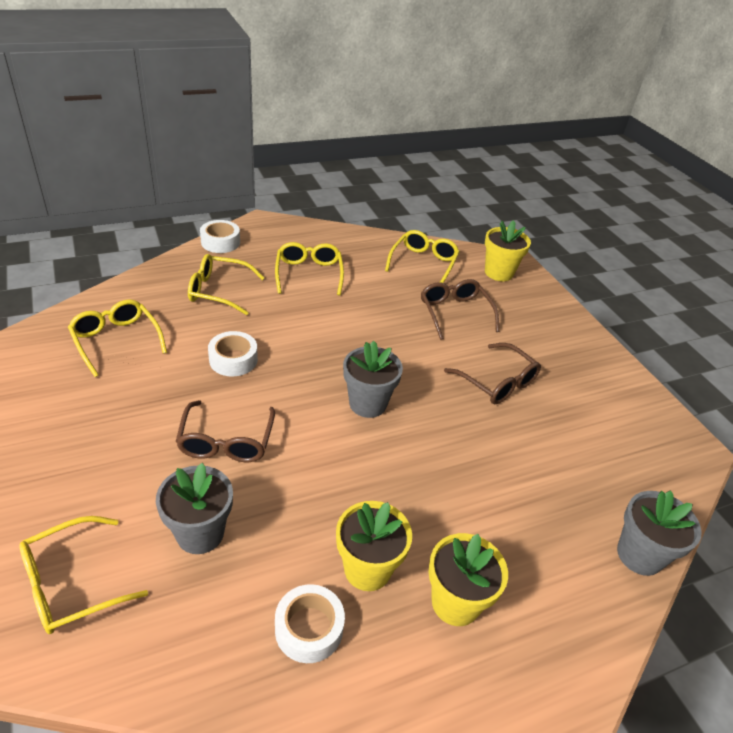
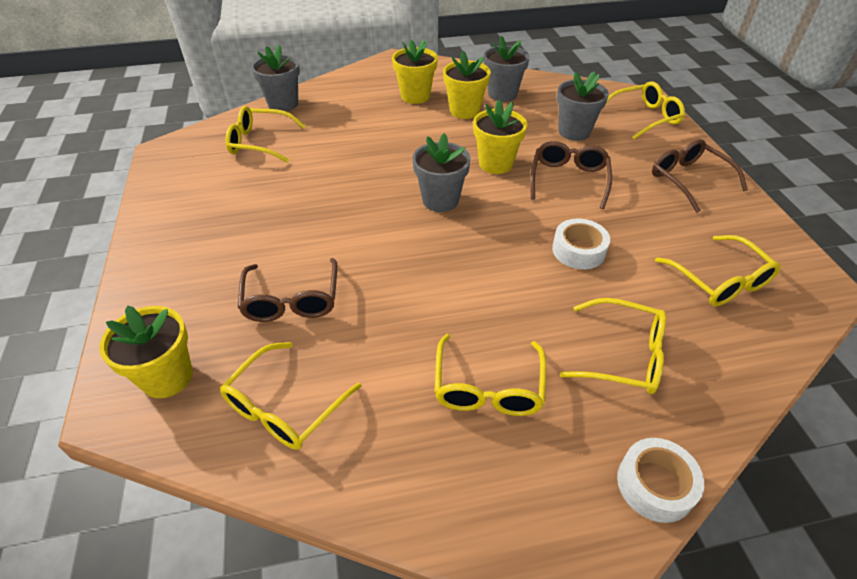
camera: 165 degrees left, 5 degrees up
(309, 628) = (502, 94): white tape -> grey flower pot
(313, 459) = (495, 164): none -> yellow flower pot
(497, 382) = (299, 211): brown glasses -> brown glasses (688, 180)
(605, 471) = (260, 142): none -> yellow glasses

